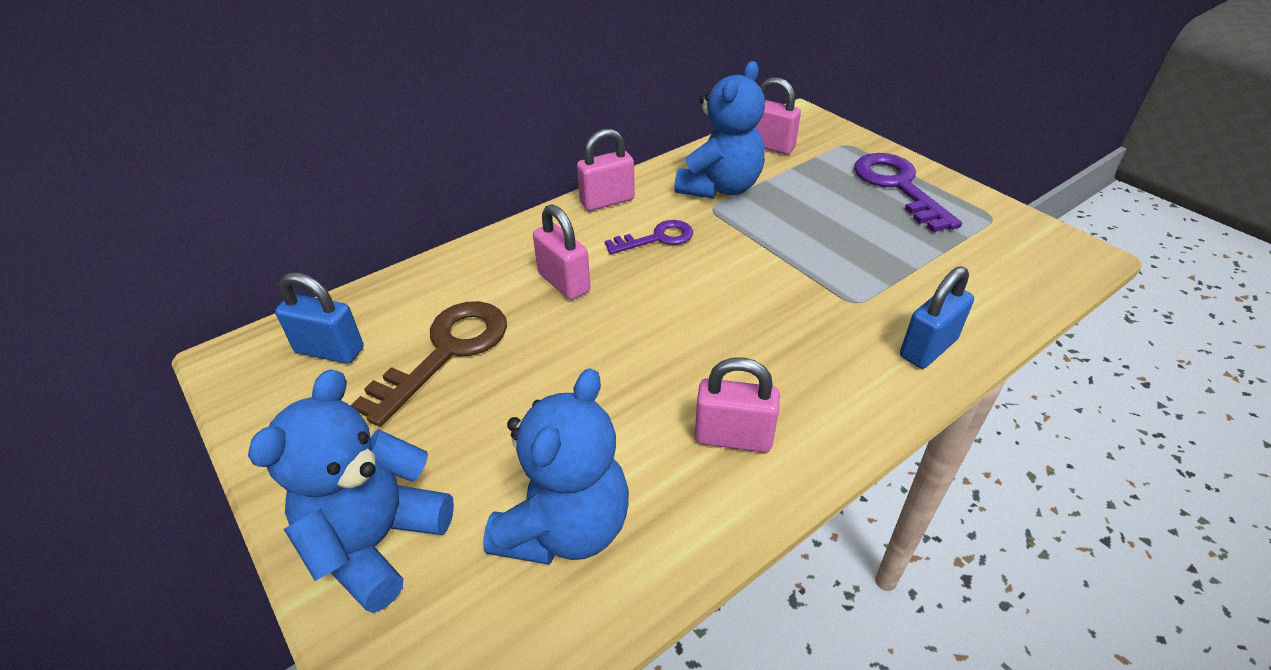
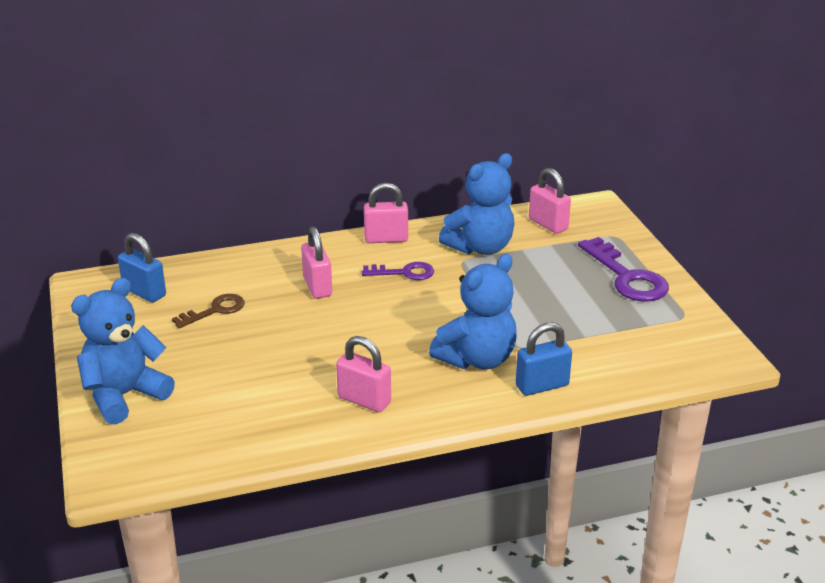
camera: 20 degrees right, 10 degrees down
(446, 352) = (215, 310): brown key -> brown key, size x0.60
(565, 527) = (231, 416): blue teddy bear -> blue teddy bear (477, 359)
(898, 186) = (627, 277): purple key -> purple key turned 150 degrees clockwise

